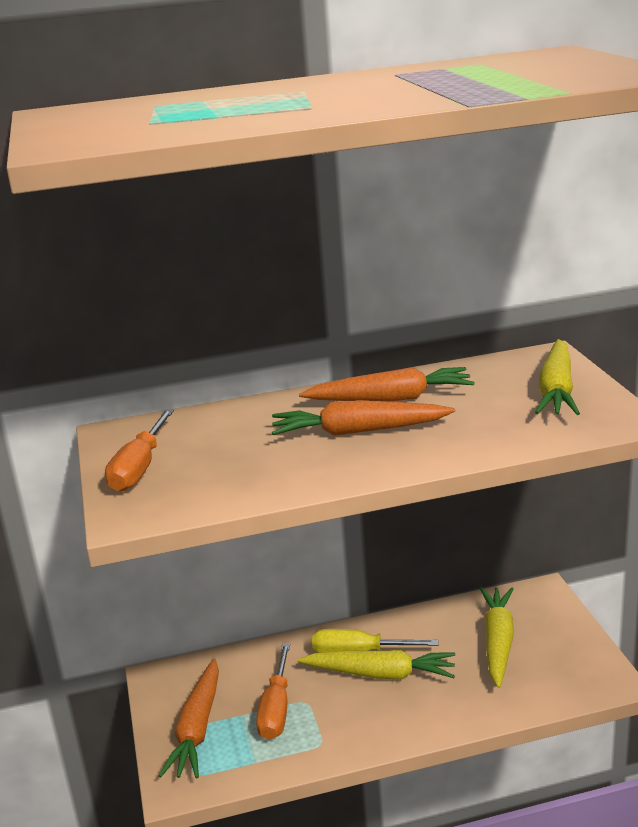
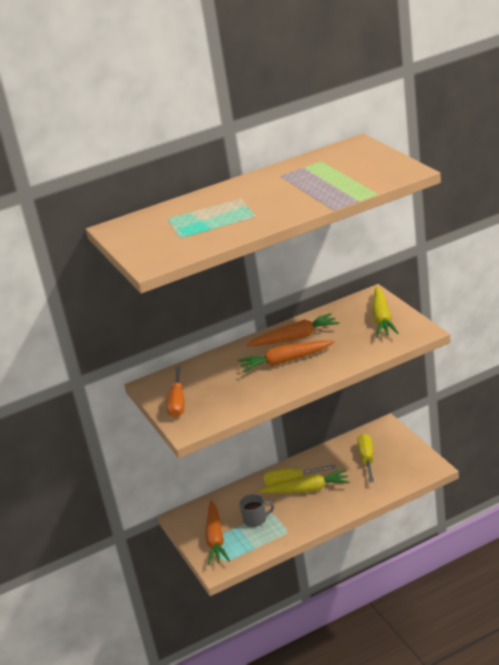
camera: 10 degrees left, 5 degrees up
(276, 708) = (255, 519): orange screwdriver -> grey mug
(498, 642) = (367, 459): yellow carrot -> yellow screwdriver

